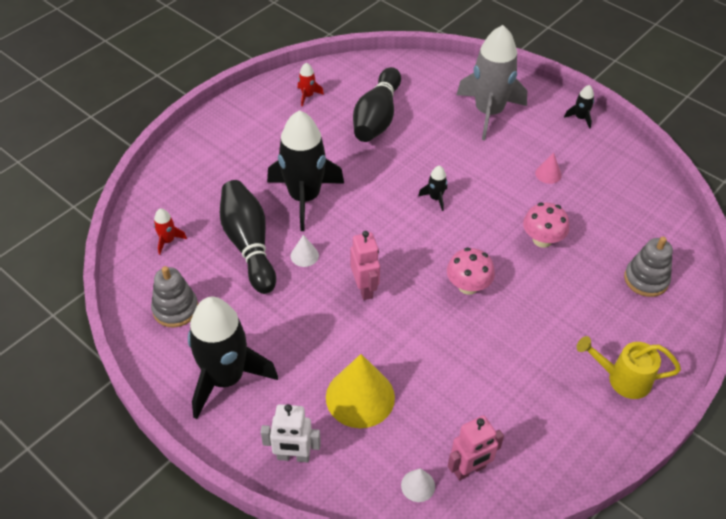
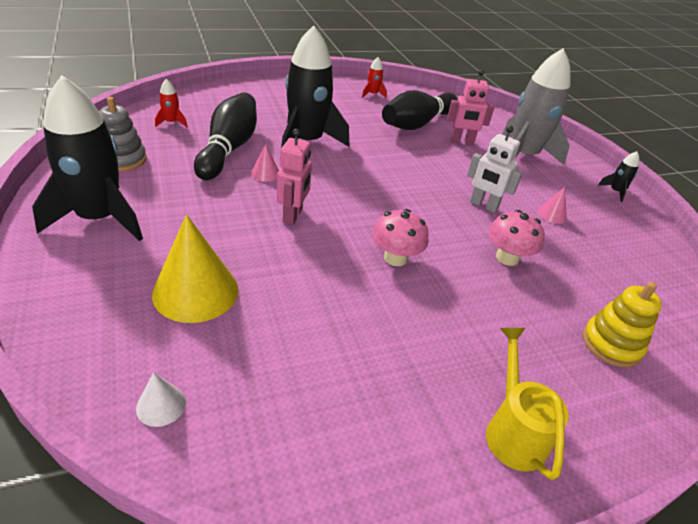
camera: 25 degrees right, 10 degrees down
(293, 456) = (75, 305): white robot -> white robot (483, 205)
(304, 255) = (265, 173): white cone -> pink cone
(435, 198) = (422, 186): black rocket -> none
(469, 469) = (235, 423): pink robot -> pink robot (461, 142)
(622, 379) = (513, 431): yellow watering can -> yellow watering can turned 45 degrees clockwise
(646, 279) = (611, 344): grey stacking toy -> yellow stacking toy

